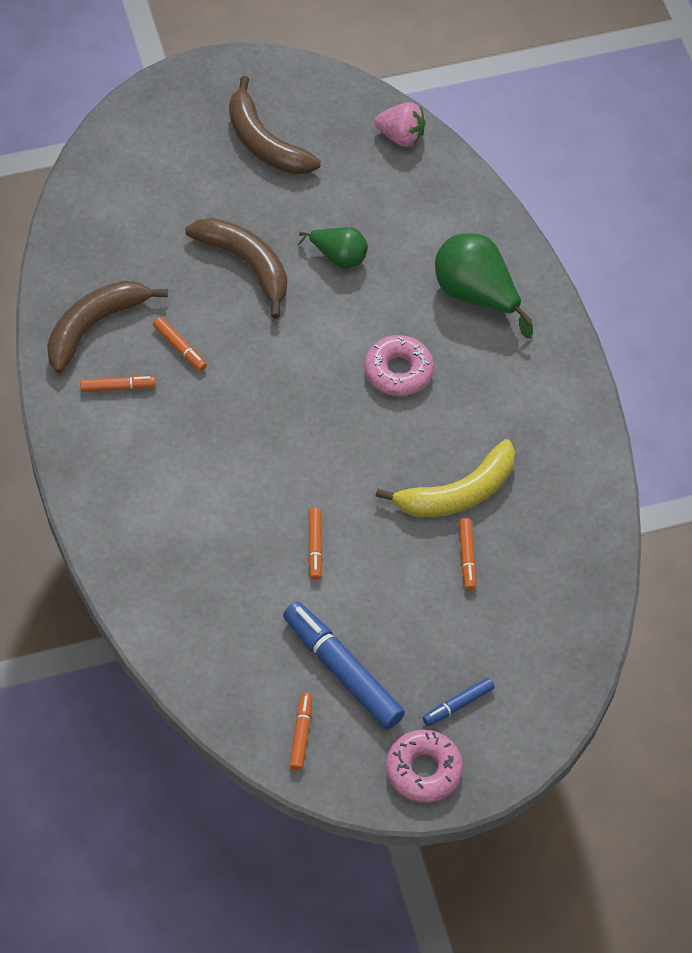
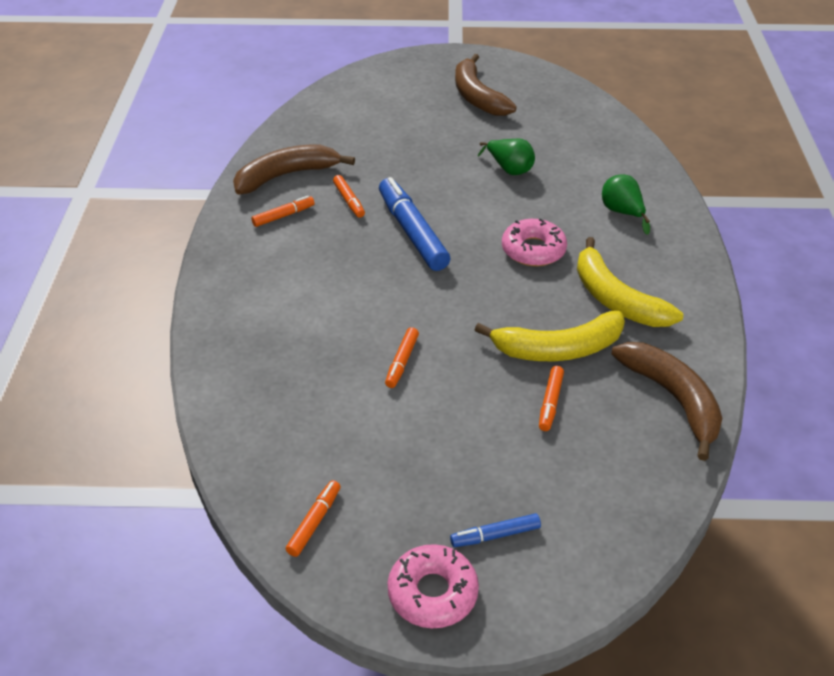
camera: 20 degrees right, 15 degrees down
(118, 387) = (283, 216): orange marker -> orange marker turned 45 degrees counterclockwise
(246, 265) = (430, 161): brown banana -> brown banana (673, 399)
(342, 671) = (383, 473): blue marker -> blue marker (412, 232)
(401, 136) = (589, 109): pink strawberry -> none
(476, 295) = (622, 213): green pear -> green pear, size x0.61
(496, 416) = (615, 299): none -> yellow banana

